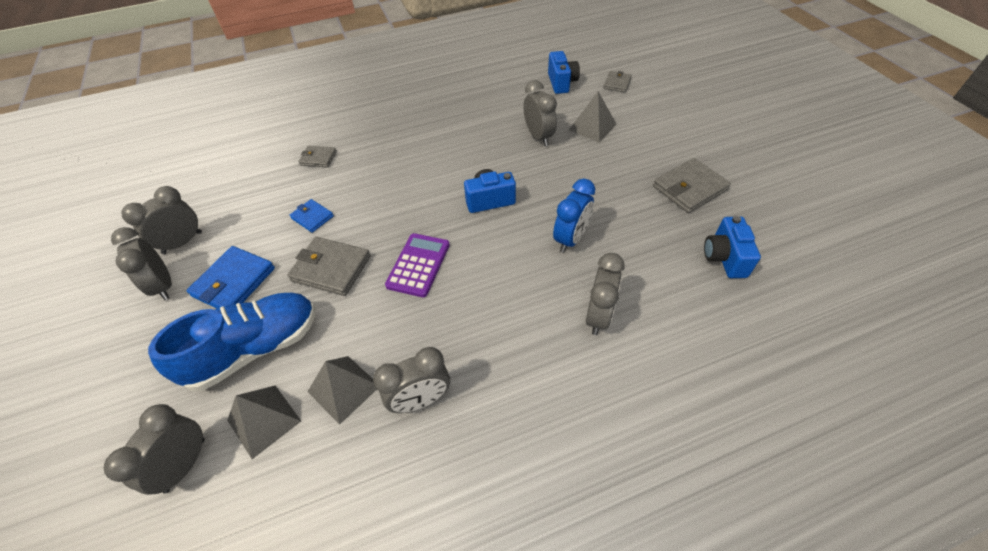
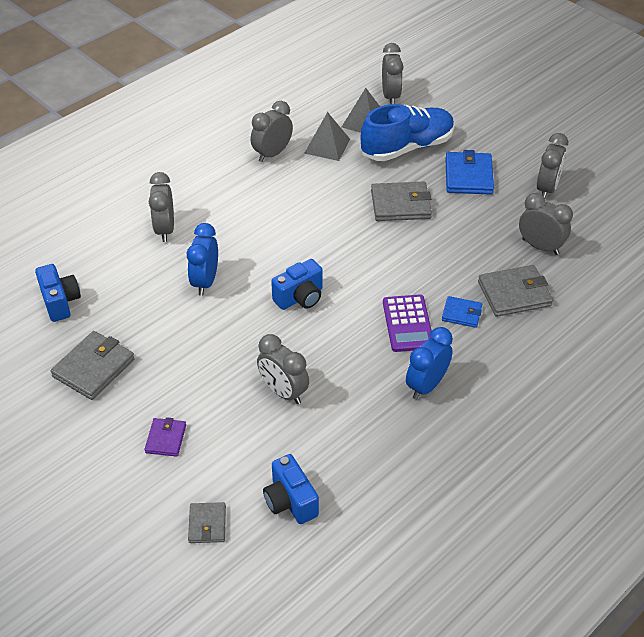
camera: 155 degrees right, 5 degrees down
(163, 286) = (520, 160): grey clock -> grey clock (540, 246)
(255, 349) = (407, 147): blue shoe -> blue shoe turned 150 degrees counterclockwise
(312, 217) = (457, 237): blue wallet -> blue wallet (461, 314)
(318, 158) = (514, 294): grey wallet -> grey wallet, size x1.72
(418, 265) = (330, 226): purple calculator -> purple calculator (408, 324)
(436, 118) = (426, 385): none -> blue clock
(592, 127) = (221, 426): grey pyramid -> none
(635, 129) = (166, 439): none -> purple wallet

